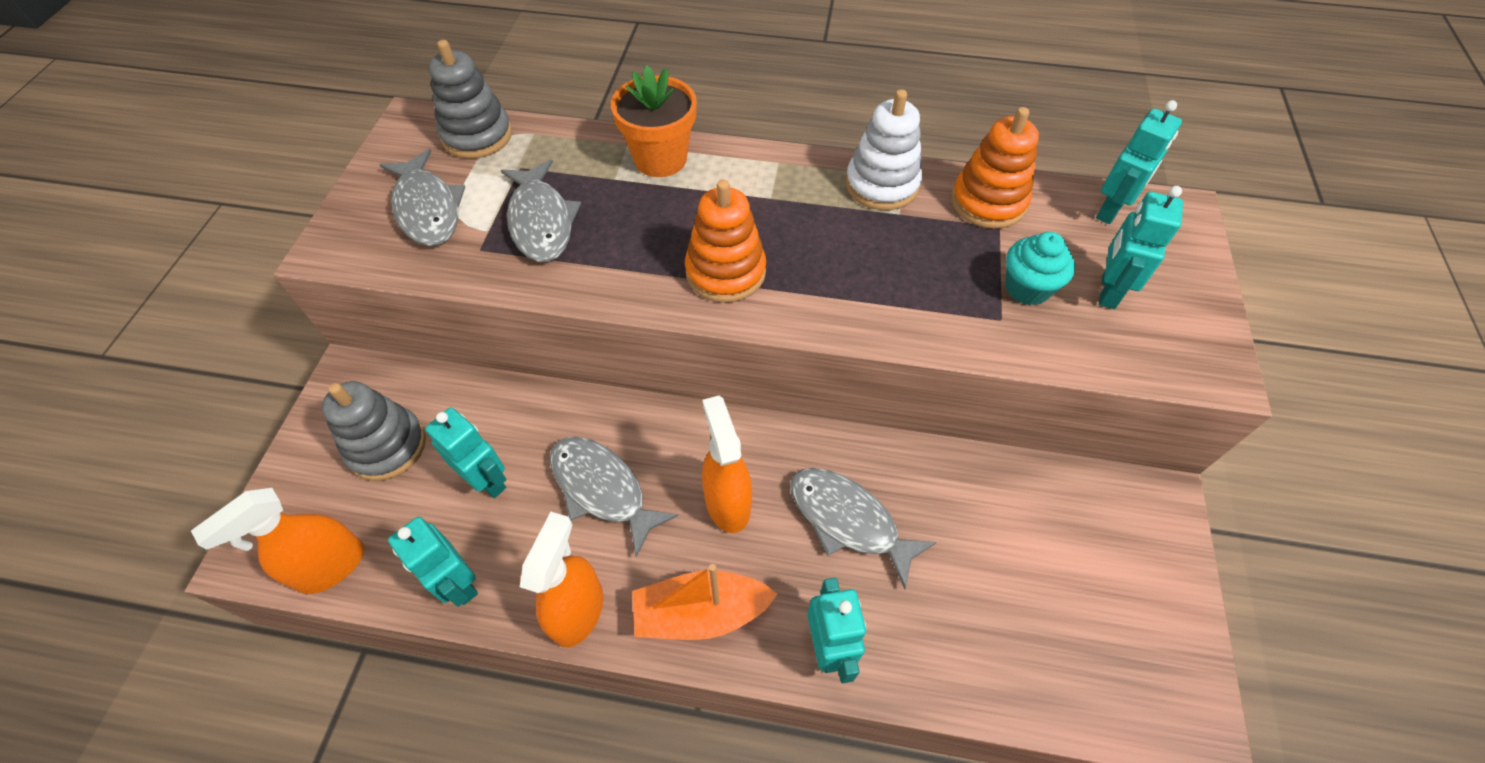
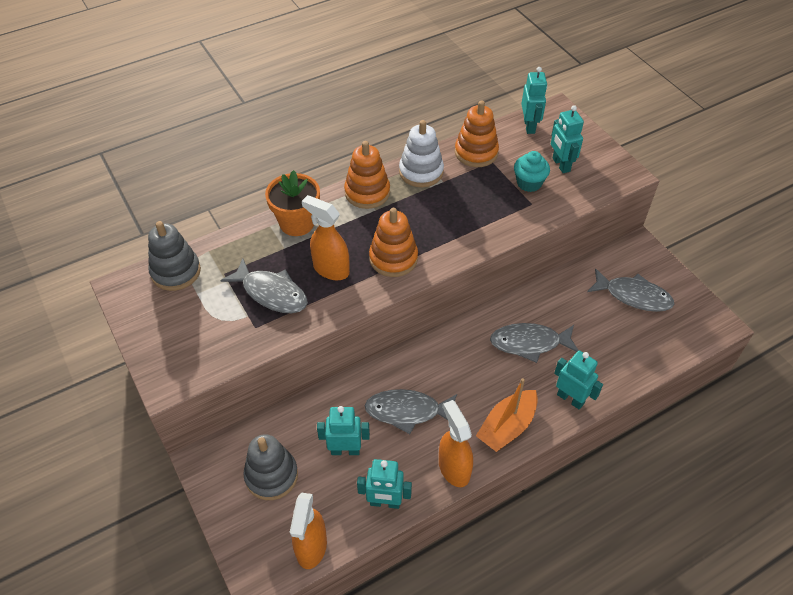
camera: 40 degrees left, 5 degrees down
(427, 209) = (198, 326): grey fish -> grey fish (633, 296)
(727, 502) = (471, 374): orange spray bottle -> orange spray bottle (330, 269)
(783, 171) = (367, 192): none -> orange stacking toy

